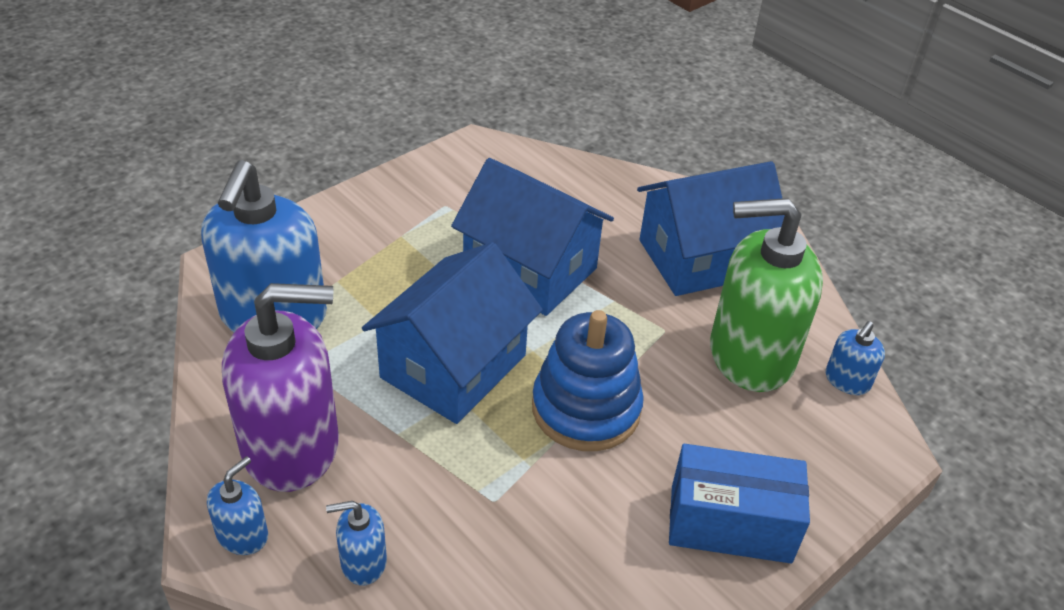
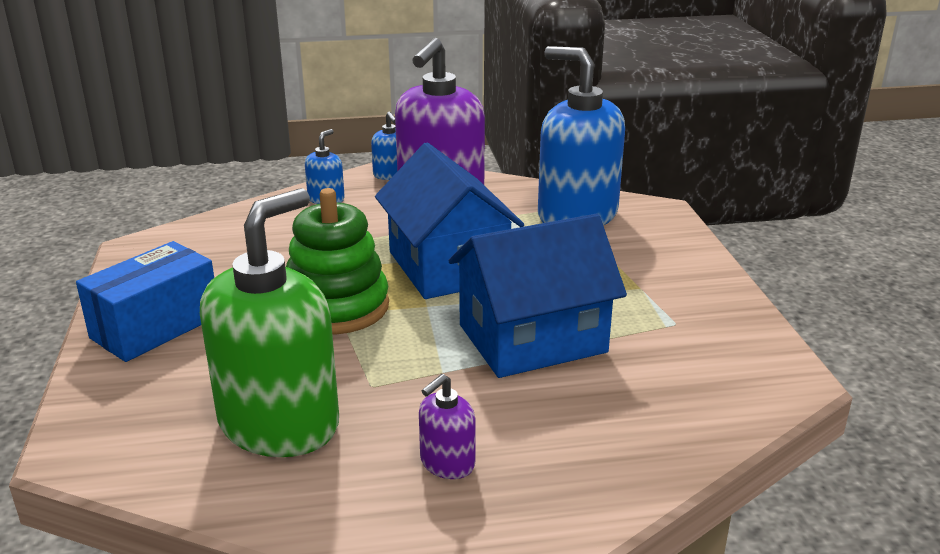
camera: 125 degrees right, 15 degrees down
(586, 408) = (336, 307): blue stacking toy -> green stacking toy
(701, 258) = (447, 463): blue house -> purple soap dispenser
(847, 381) = (168, 474): blue soap dispenser -> none

